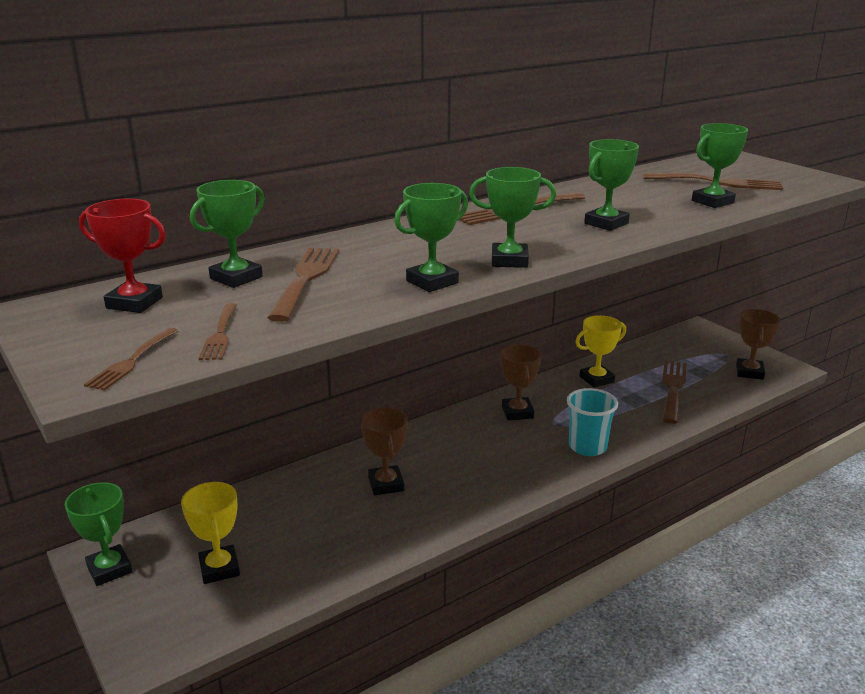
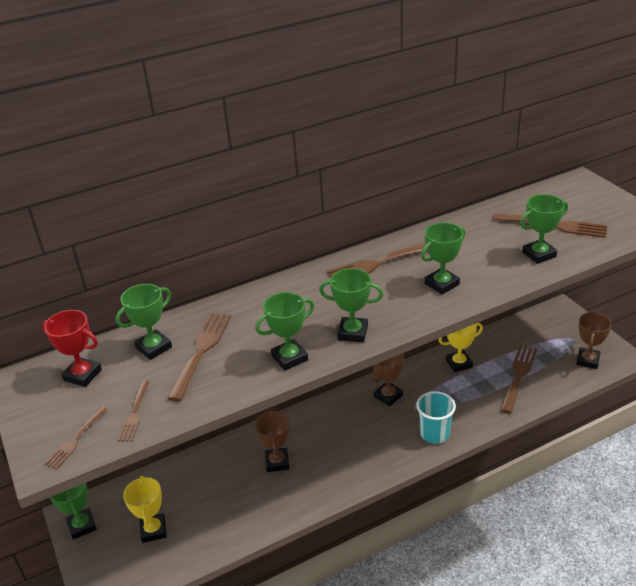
camera: 10 degrees right, 10 degrees up
(517, 412) = (388, 396): brown trophy -> brown trophy turned 45 degrees clockwise

